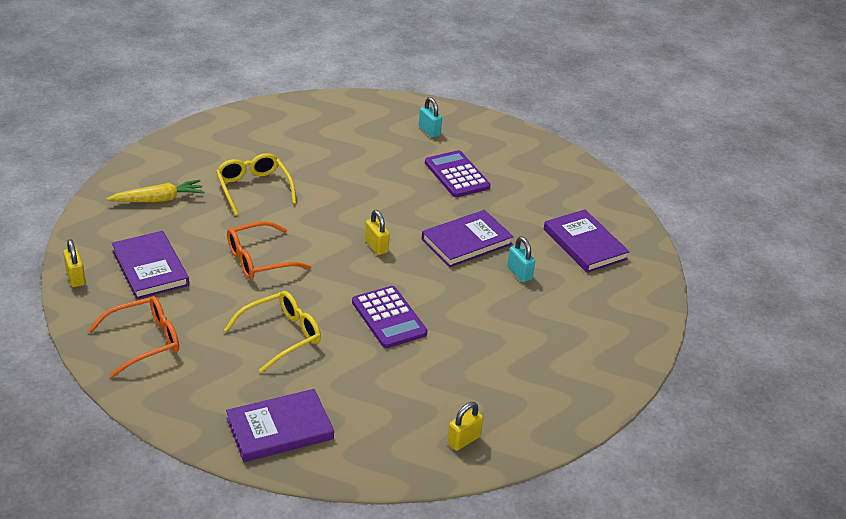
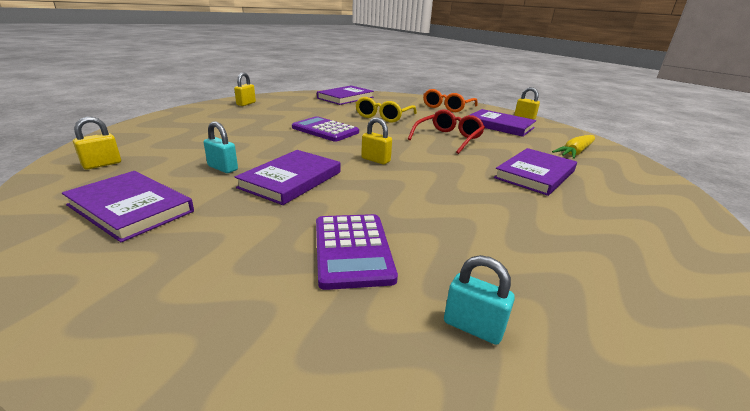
camera: 155 degrees right, 10 degrees down
(253, 188) = (535, 174): yellow glasses -> purple book
(259, 260) = (448, 138): orange glasses -> red glasses
(457, 175) = (352, 250): purple calculator -> purple calculator turned 45 degrees clockwise
(622, 308) = (102, 164): none -> yellow padlock

